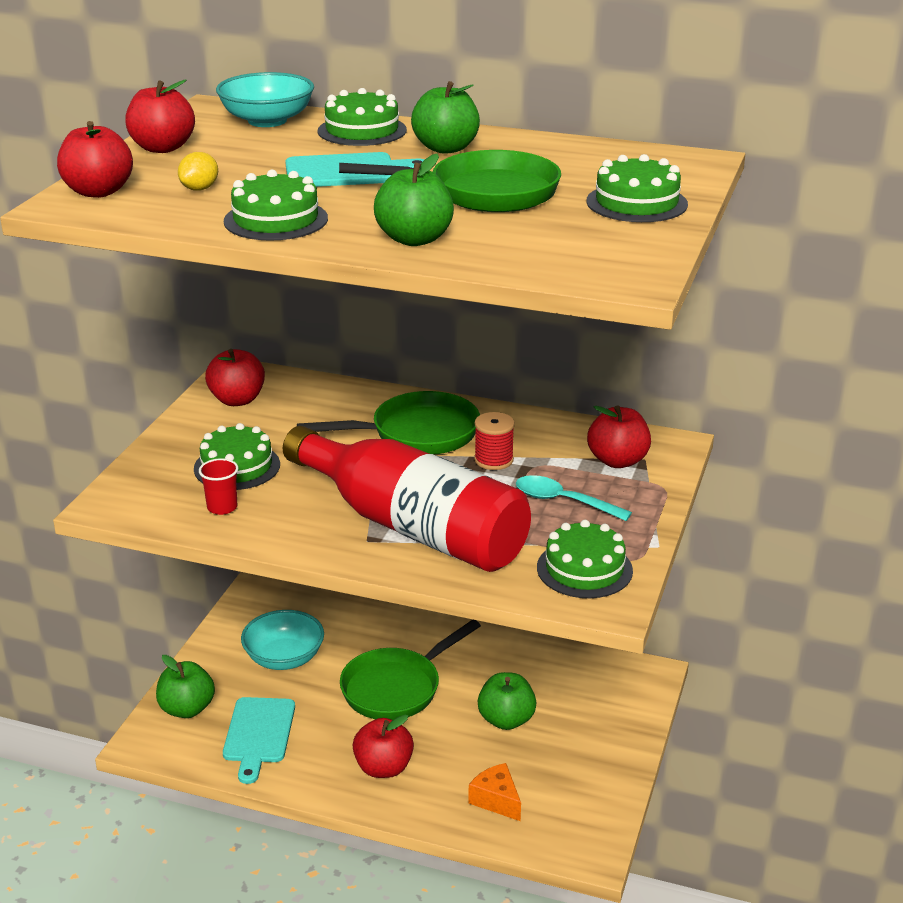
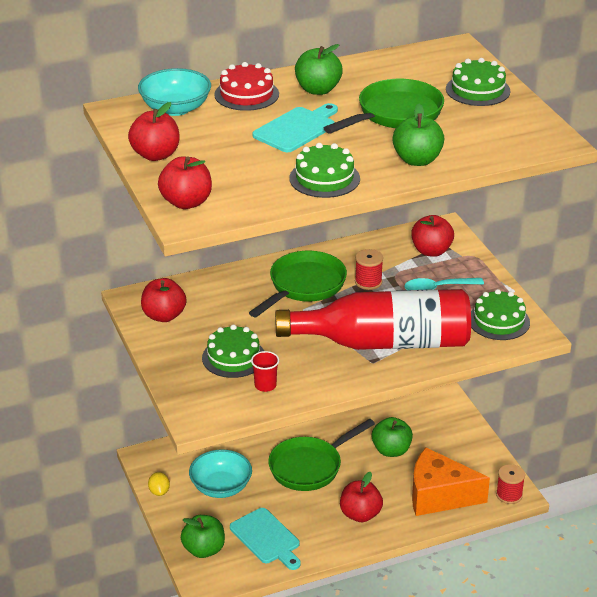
camera: 40 degrees left, 5 degrees up
(200, 189) = (240, 175): yellow lemon -> yellow lemon (159, 491)
(362, 130) = (246, 94): green cake -> red cake
(397, 688) = (310, 467): green pan -> green pan turned 45 degrees clockwise
(496, 800) = (439, 496): orange cheese -> orange cheese, size x1.95
(582, 849) = (509, 495): none -> red spool

